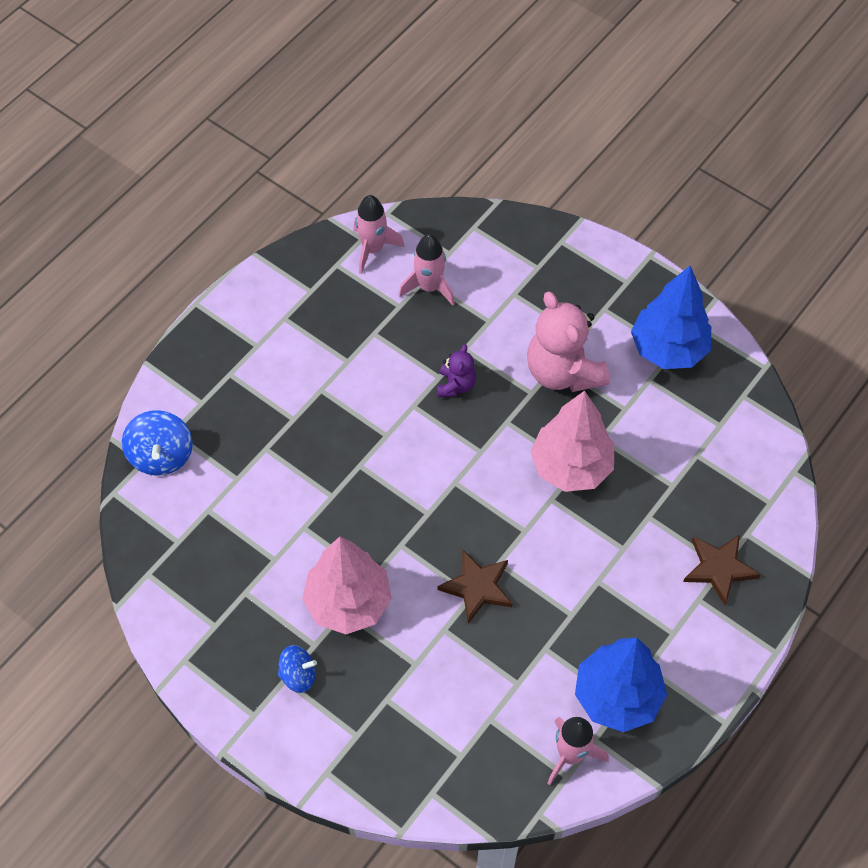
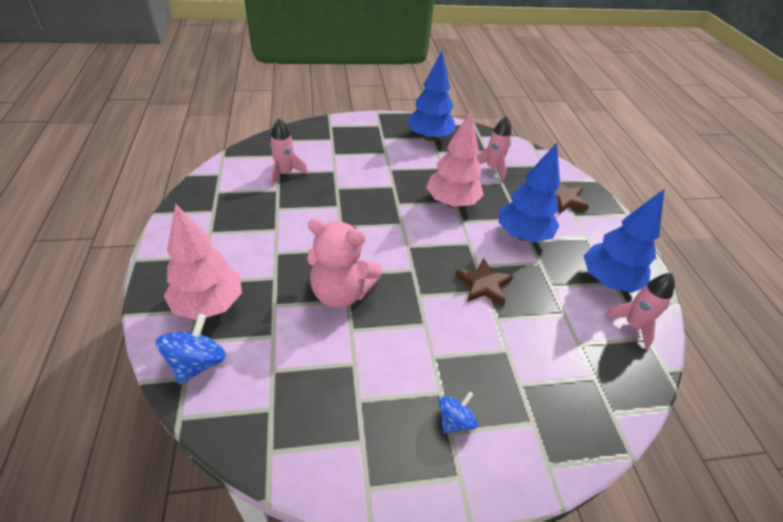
camera: 50 degrees left, 15 degrees down
(161, 455) = (197, 363): blue spinning top -> blue spinning top turned 105 degrees counterclockwise
(348, 603) = (429, 349): pink tree -> pink tree (209, 304)
(373, 249) = (232, 174): pink rocket -> pink rocket (492, 168)
(456, 385) = (352, 204): purple teddy bear -> none
(563, 371) = (396, 170): pink teddy bear -> pink teddy bear (341, 292)
(597, 570) = (522, 235): none -> blue tree

